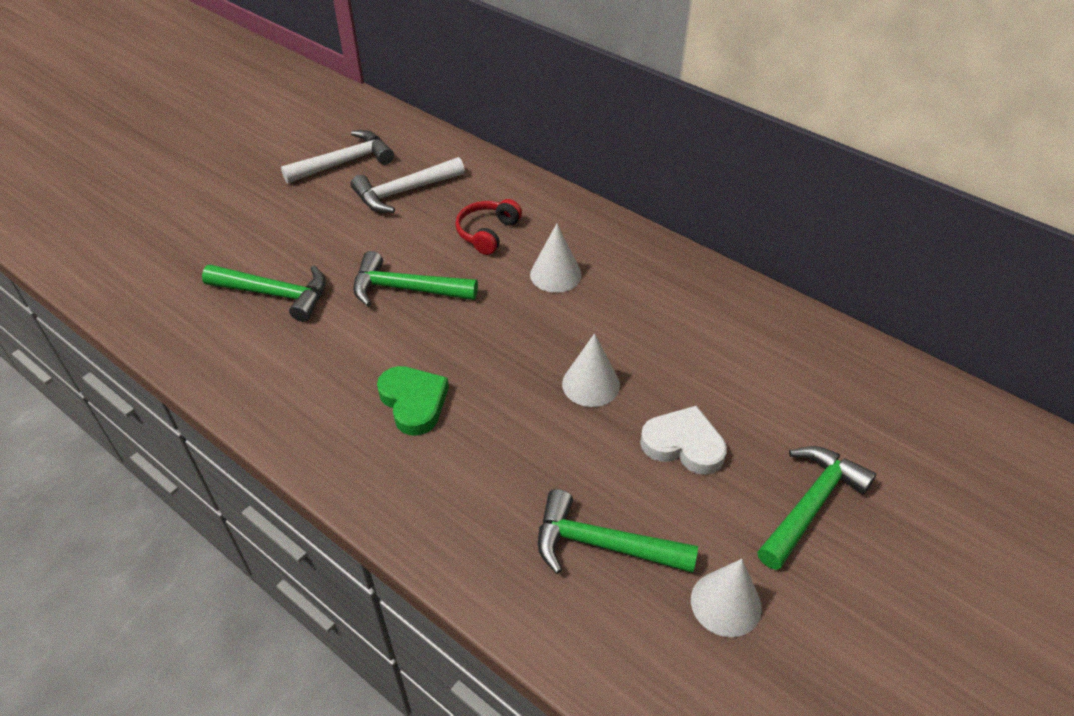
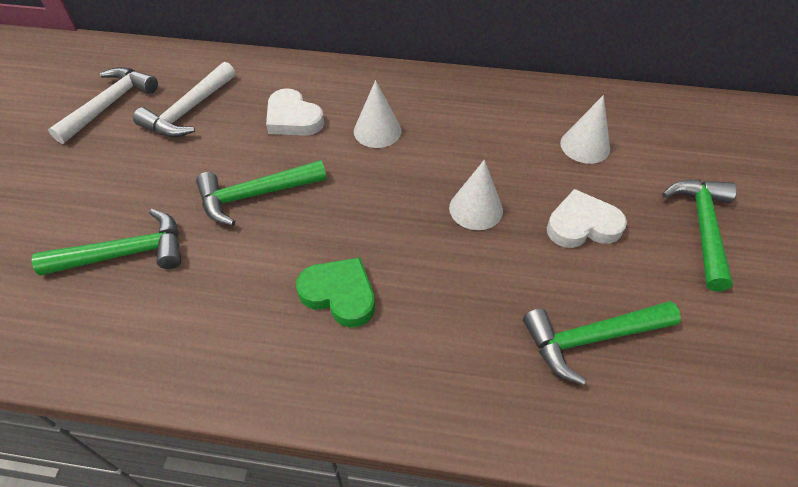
camera: 30 degrees left, 5 degrees up
(487, 233) = (293, 118): red headphones -> white heart
(726, 603) = (713, 336): white cone -> white cone (585, 146)

